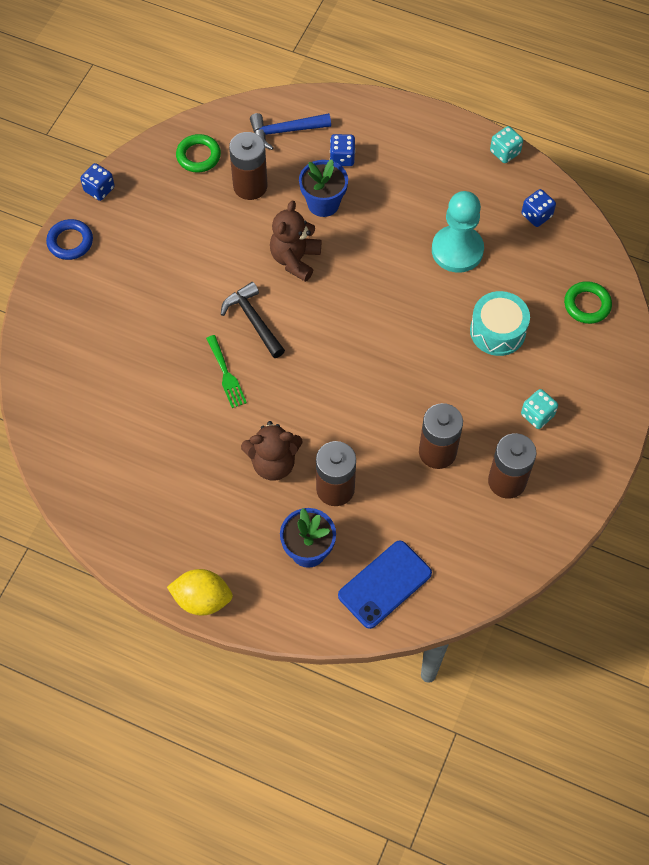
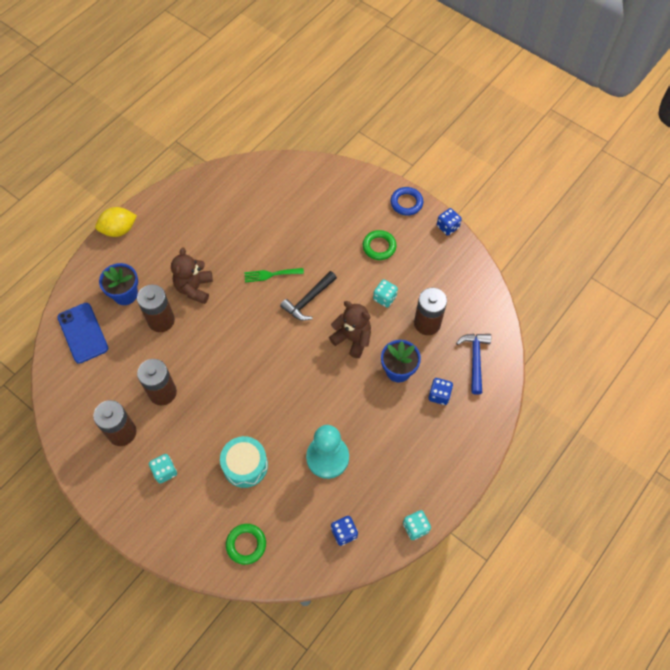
camera: 105 degrees right, 0 degrees up
(198, 156) = (464, 295): green ring -> green ring (379, 247)
(202, 599) = (119, 230): yellow lemon -> yellow lemon turned 45 degrees clockwise
(226, 237) = (384, 298): none -> turquoise dice
(253, 320) = (308, 300): black hammer -> black hammer turned 150 degrees clockwise

